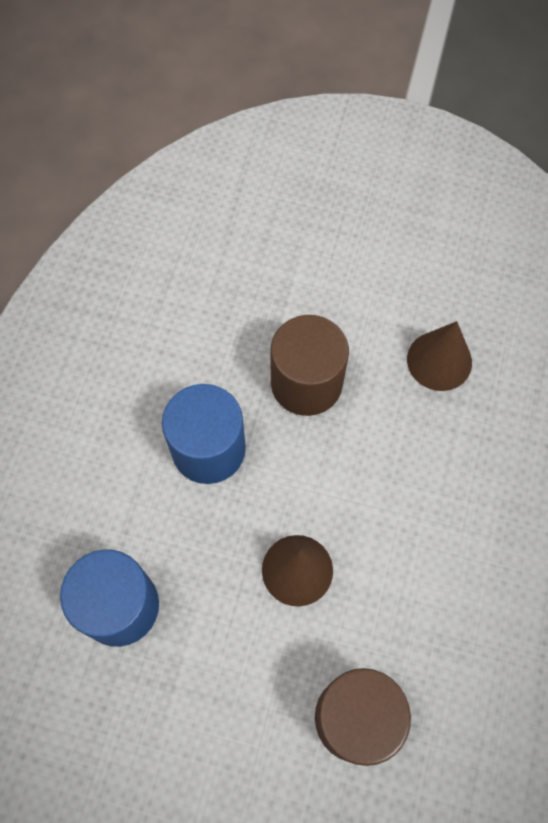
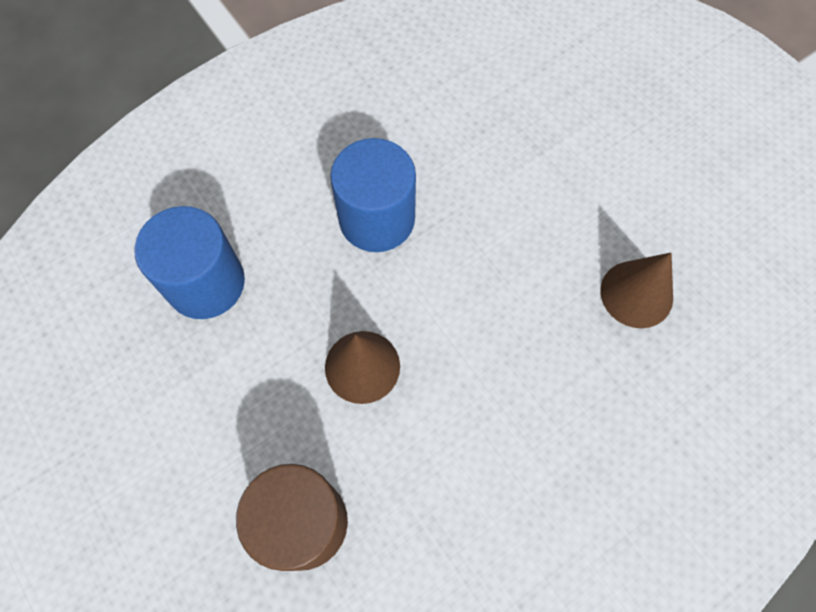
camera: 40 degrees right, 0 degrees up
(306, 383) = (502, 227): brown cylinder -> none

